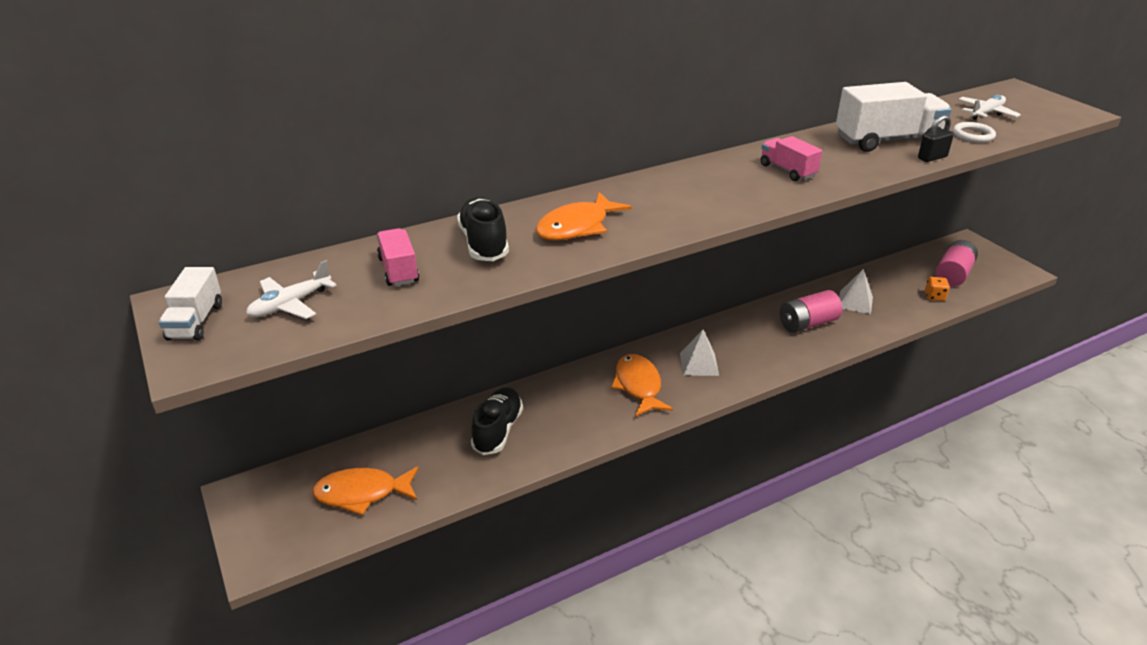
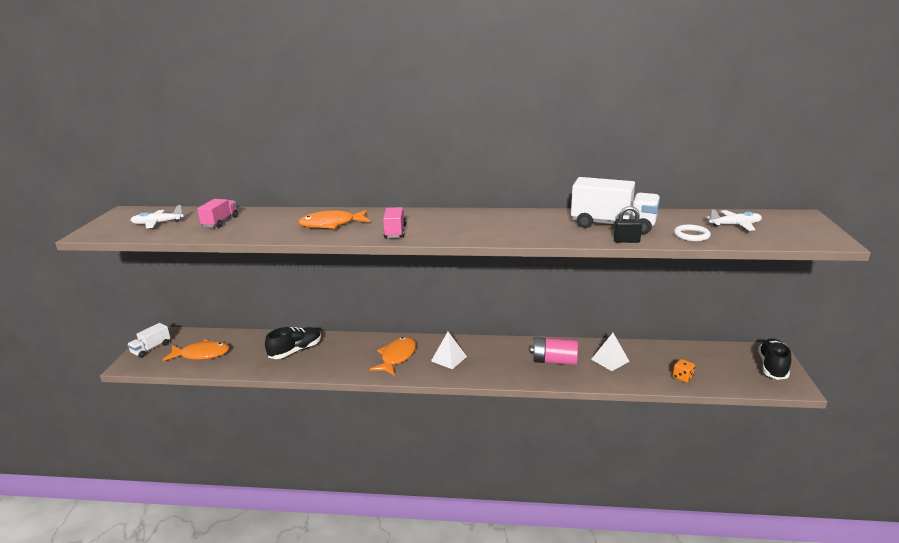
camera: 35 degrees right, 10 degrees down
(196, 321) = (117, 220): white truck -> white truck (151, 348)
(362, 493) = (201, 354): orange fish -> orange fish turned 150 degrees clockwise
(484, 243) = (275, 221): black shoe -> black shoe (772, 367)
(787, 171) = (505, 226): pink truck -> pink truck (395, 232)
(953, 274) = (722, 368): pink battery -> none

